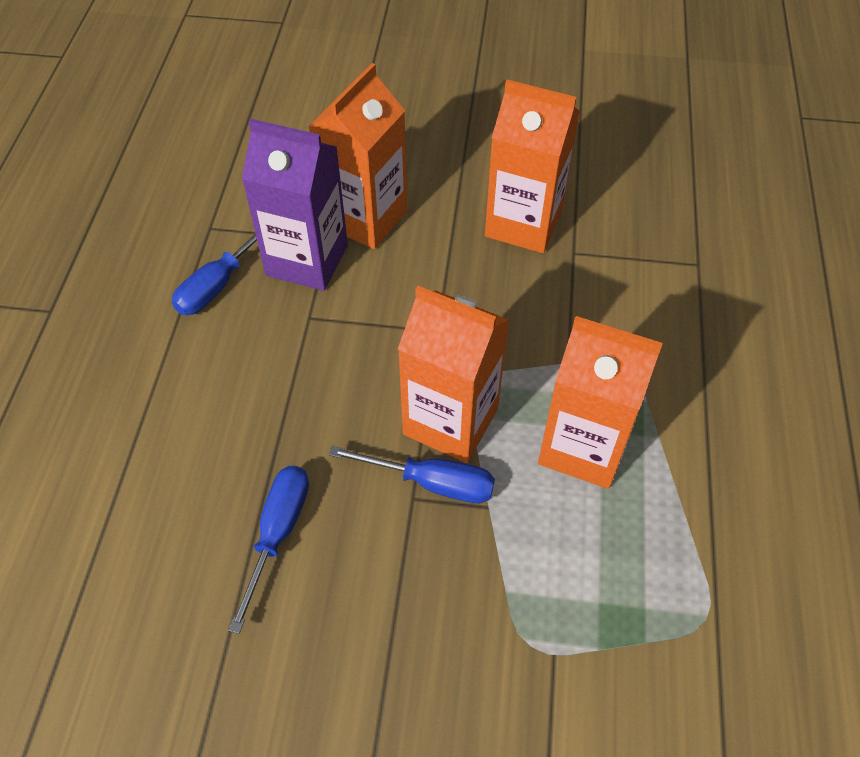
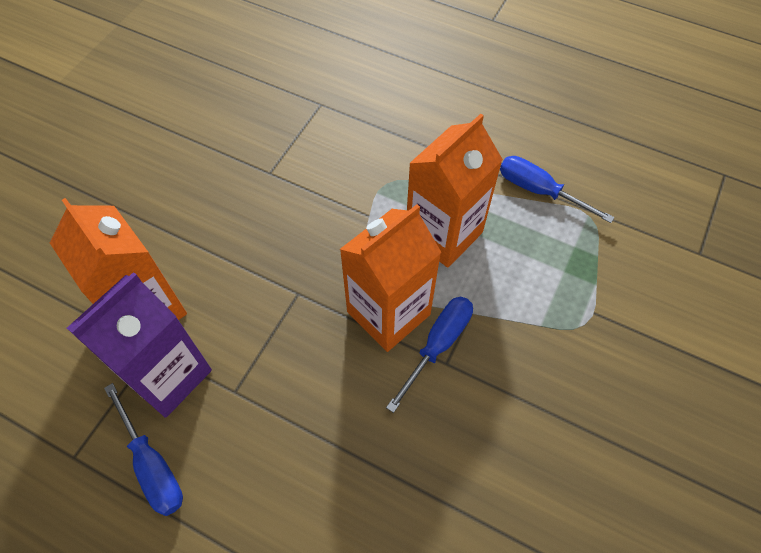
camera: 70 degrees left, 5 degrees up
(278, 533) = (444, 478): blue screwdriver -> blue screwdriver (539, 191)
(523, 224) = (222, 194): orange carton -> none

